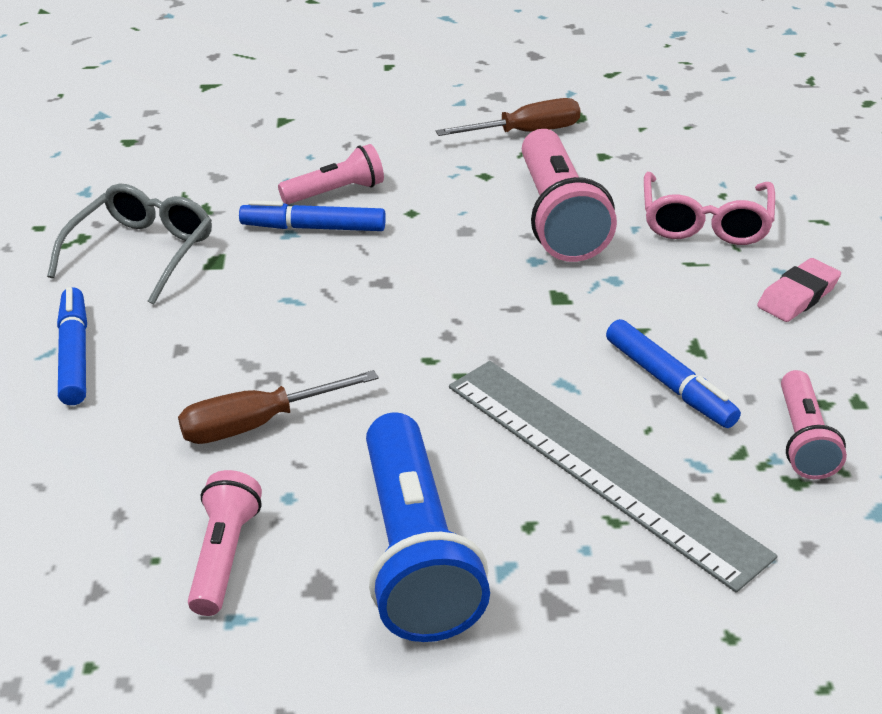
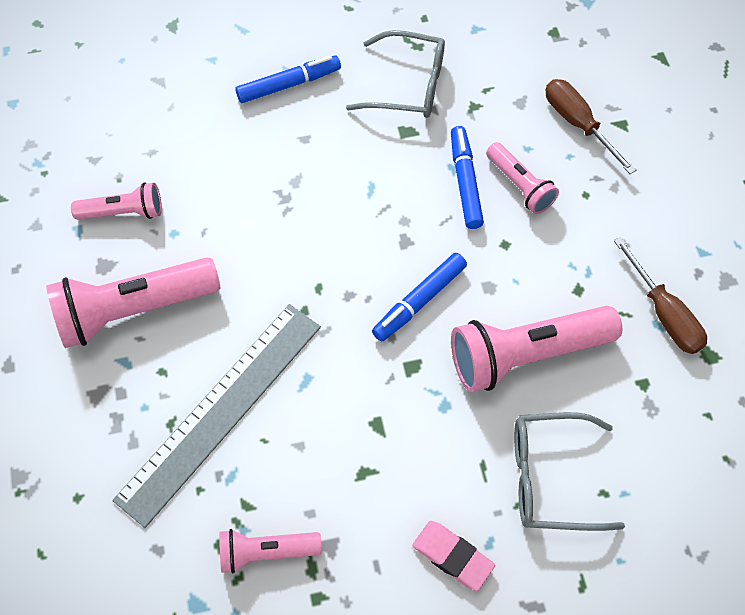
camera: 80 degrees right, 25 degrees up
(257, 424) = (237, 200): brown screwdriver -> brown screwdriver (577, 124)
(415, 552) = (134, 310): blue flashlight -> pink flashlight
(669, 383) = (317, 453): blue marker -> blue marker (419, 301)
(705, 222) = (550, 477): pink glasses -> grey glasses

